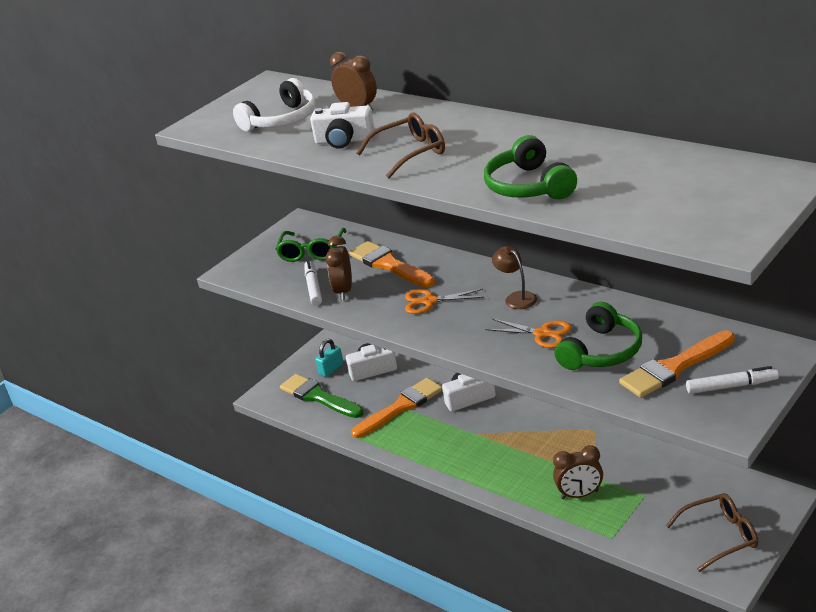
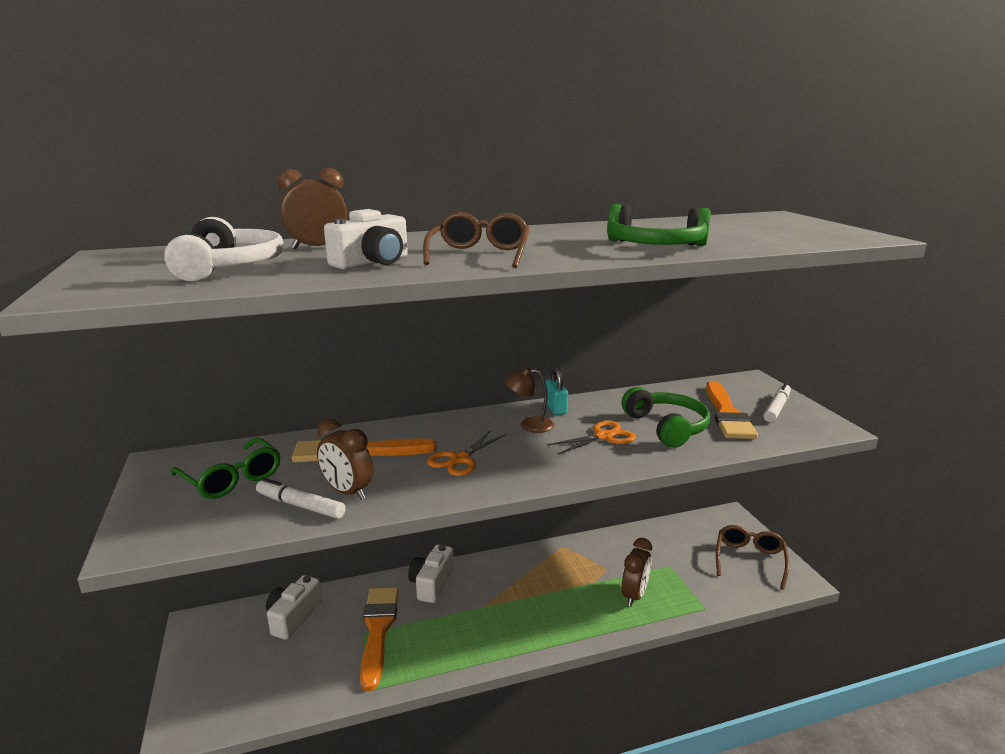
camera: 60 degrees left, 10 degrees down
(318, 397) = (264, 680): green brush -> none
(331, 369) = (239, 644): turquoise padlock -> turquoise padlock (555, 408)

